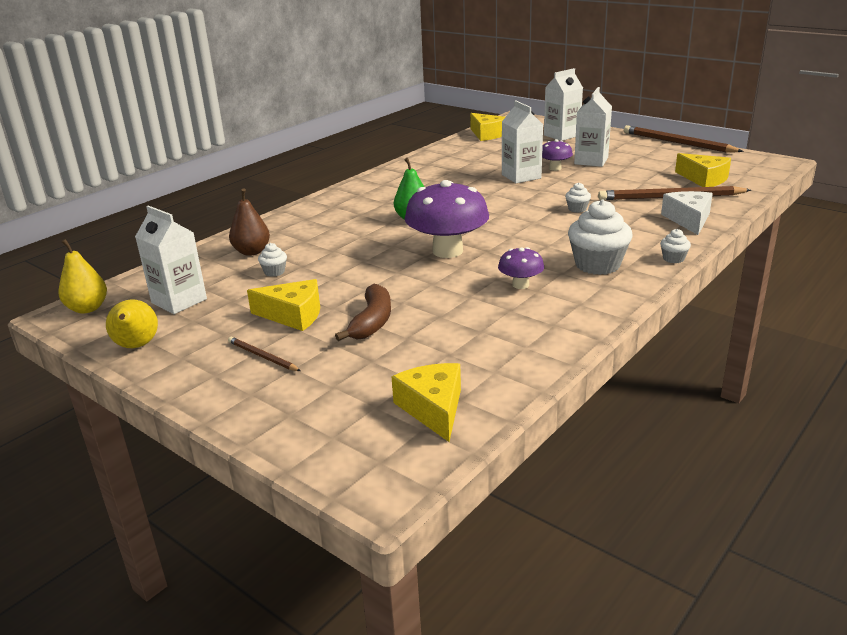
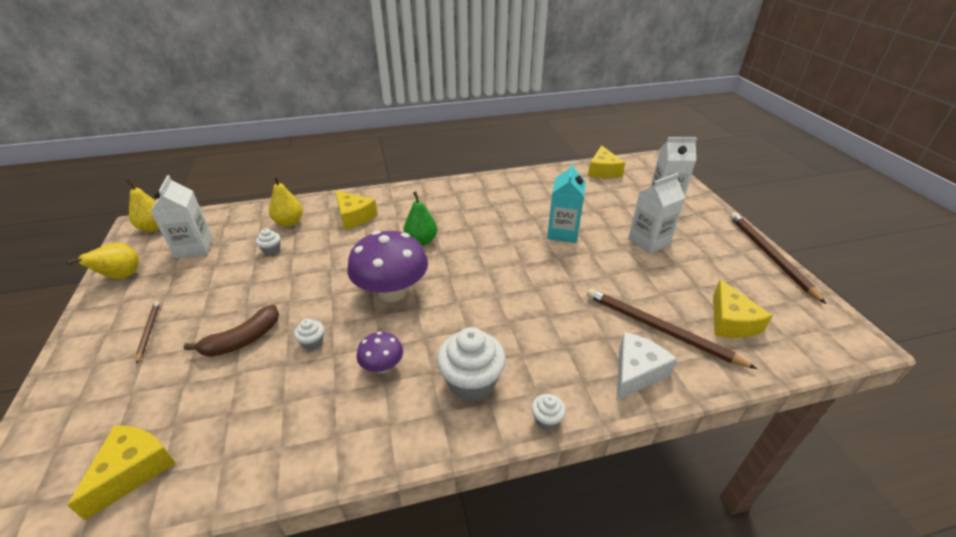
camera: 35 degrees right, 10 degrees up
(252, 252) = (289, 222): brown pear -> yellow pear
(293, 315) = (219, 301): yellow cheese -> yellow cheese (354, 216)
(521, 176) = (563, 233): white carton -> turquoise carton
(555, 168) = (604, 236): purple mushroom -> none
(577, 209) = (553, 298): white cupcake -> white cupcake (312, 342)

